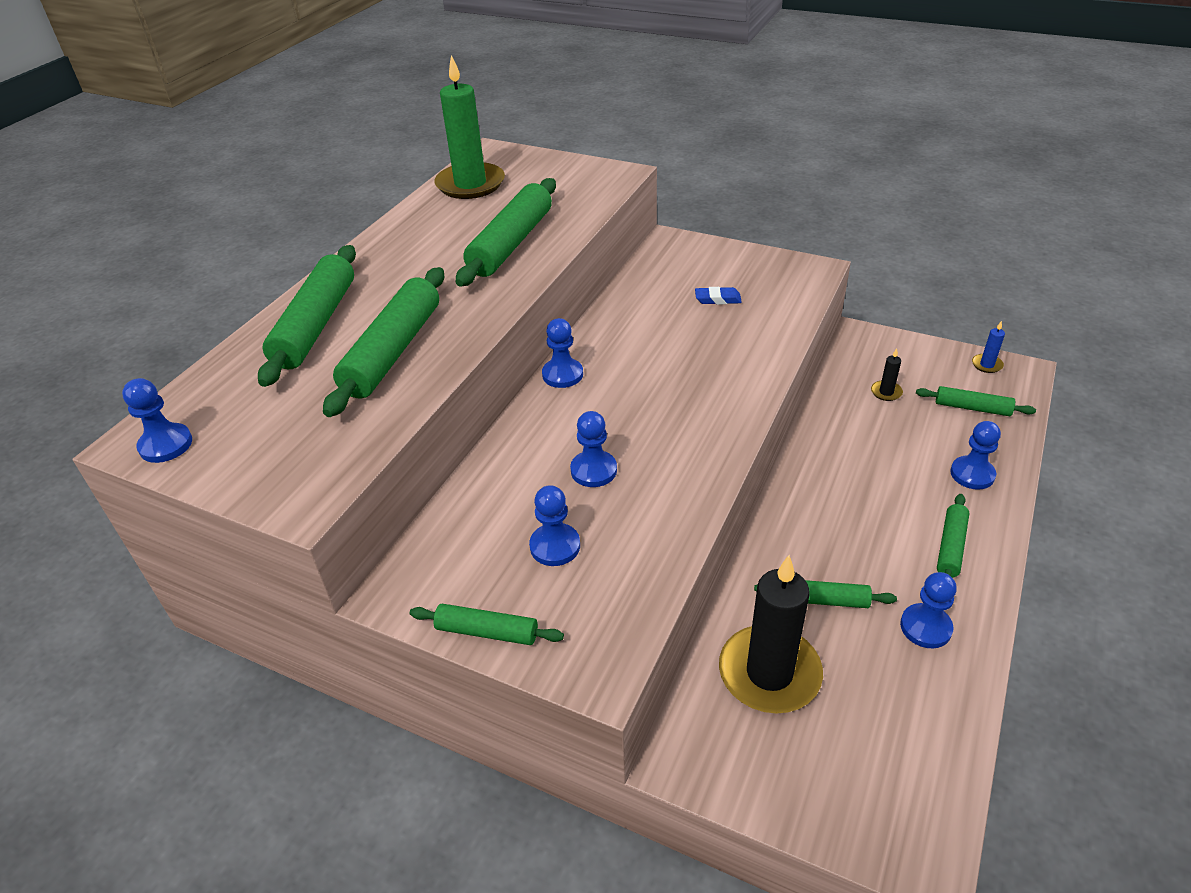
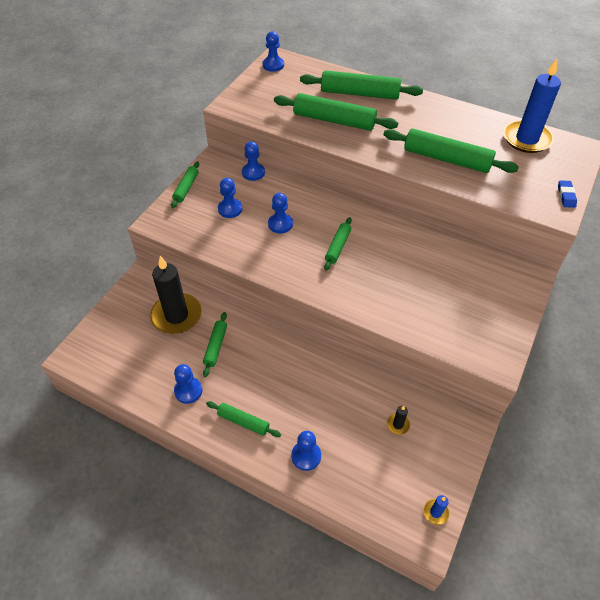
camera: 90 degrees right, 10 degrees up
(470, 184) = (526, 139): green candle -> blue candle
(562, 374) = (364, 213): blue pawn -> blue pawn (253, 173)
(717, 299) = (449, 295): blue eraser -> blue eraser (566, 196)
(972, 408) = (378, 481): green rolling pin -> green rolling pin (338, 247)

